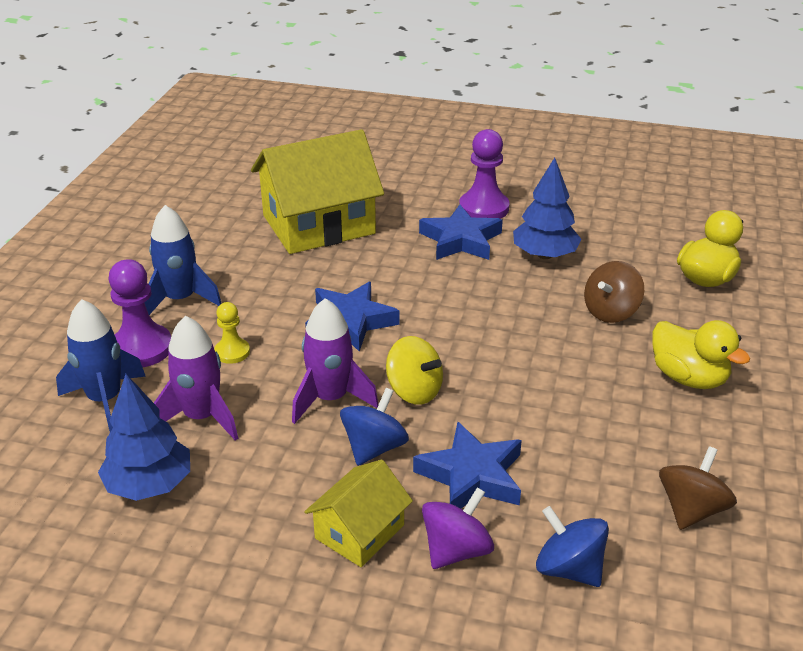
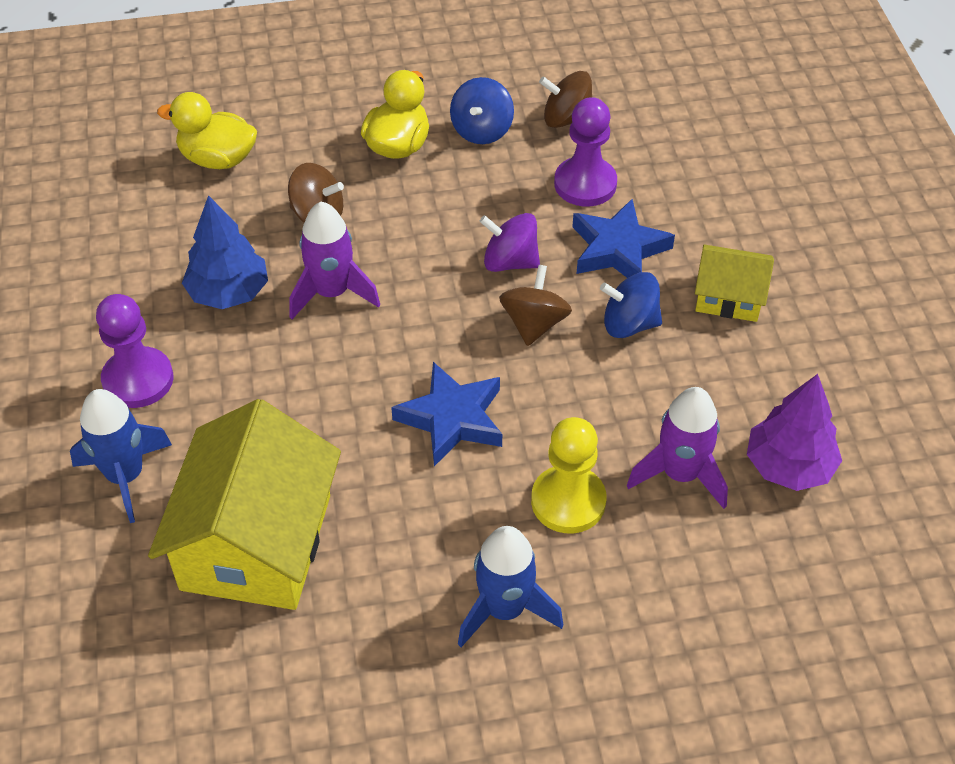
camera: 115 degrees left, 15 degrees up
(105, 400) = (714, 576): blue rocket -> blue rocket (125, 476)
(142, 348) = (615, 594): purple pawn -> purple pawn (585, 184)
(149, 485) = (789, 466): blue tree -> purple tree
(232, 352) = (568, 501): yellow pawn -> yellow pawn, size x1.74
(318, 224) = (256, 542): yellow house -> yellow house turned 60 degrees clockwise
(330, 399) = (586, 383): purple rocket -> purple rocket (332, 293)
(414, 391) = (534, 324): yellow spinning top -> brown spinning top
(456, 550) = (703, 234): purple spinning top -> purple spinning top (510, 262)
(460, 240) = (229, 378): blue star -> none
(569, 568) = (674, 170): blue spinning top -> blue spinning top (481, 130)

